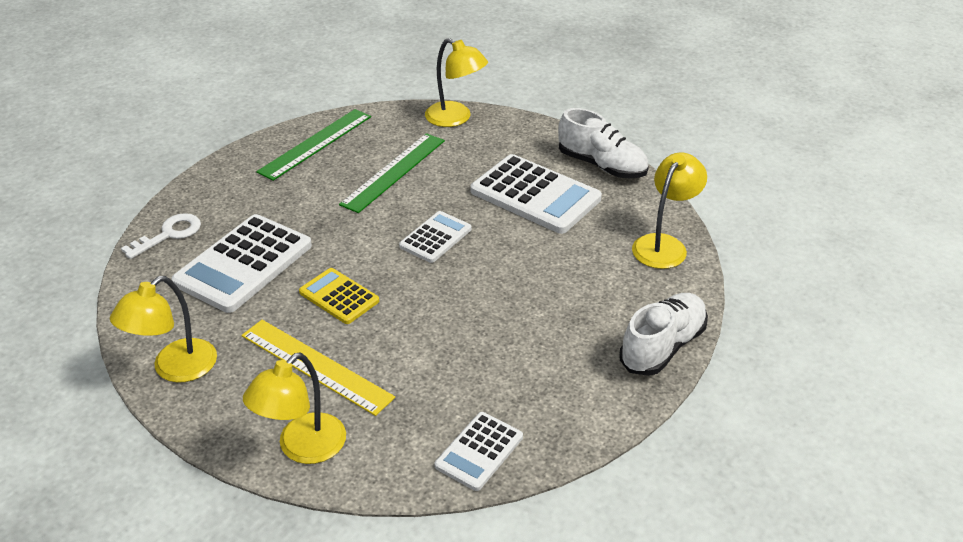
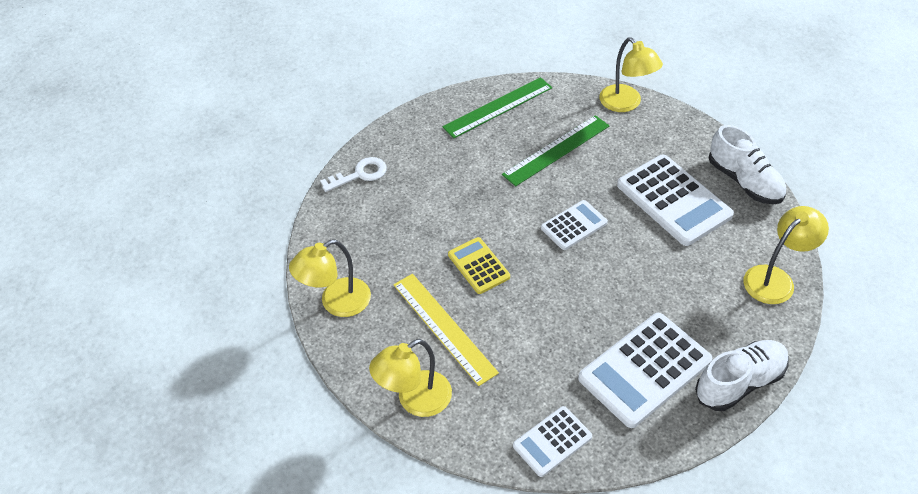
camera: 20 degrees right, 10 degrees up
(243, 264) = (411, 216): white calculator -> white calculator (644, 369)

